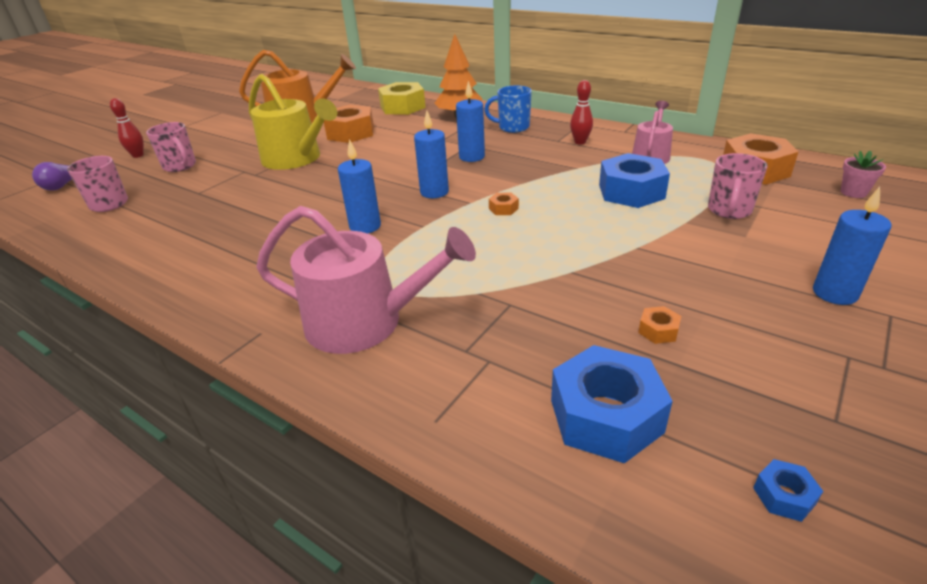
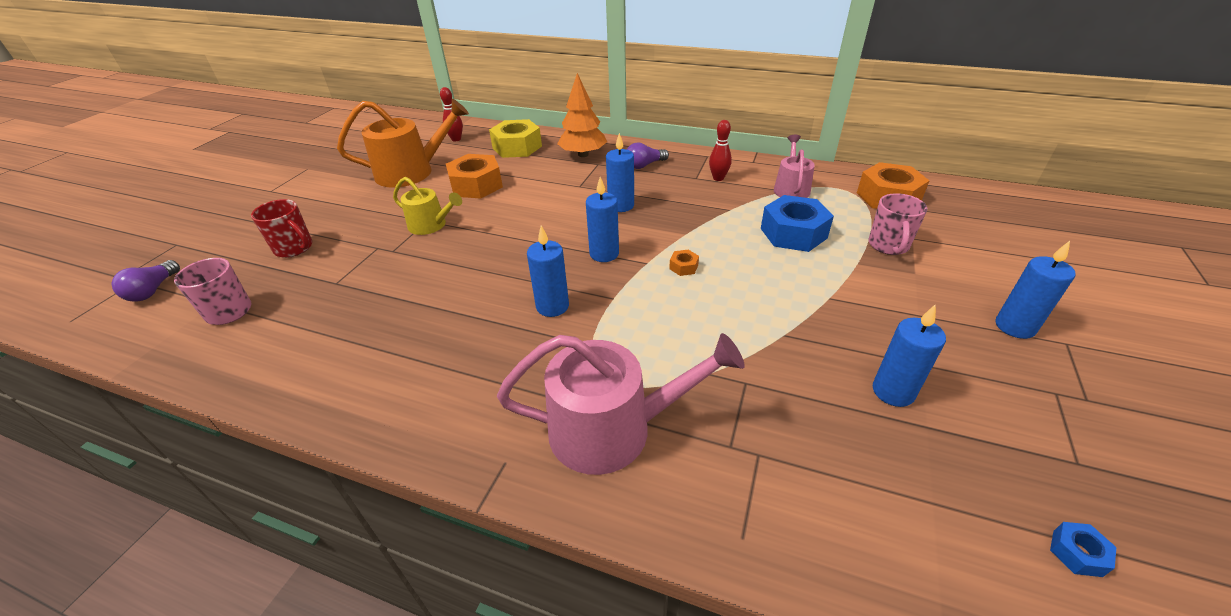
camera: 15 degrees left, 5 degrees up
(138, 155) = (231, 238): red bowling pin -> red bowling pin (456, 139)
(180, 166) = (294, 248): pink mug -> red mug
(296, 159) = (431, 225): yellow watering can -> yellow watering can, size x0.58
(513, 127) = (644, 165): blue mug -> purple light bulb
(605, 416) = (894, 498): blue nut -> none
(658, 330) = (893, 391): orange nut -> blue candle
(853, 192) = (978, 214): pink flower pot -> none

